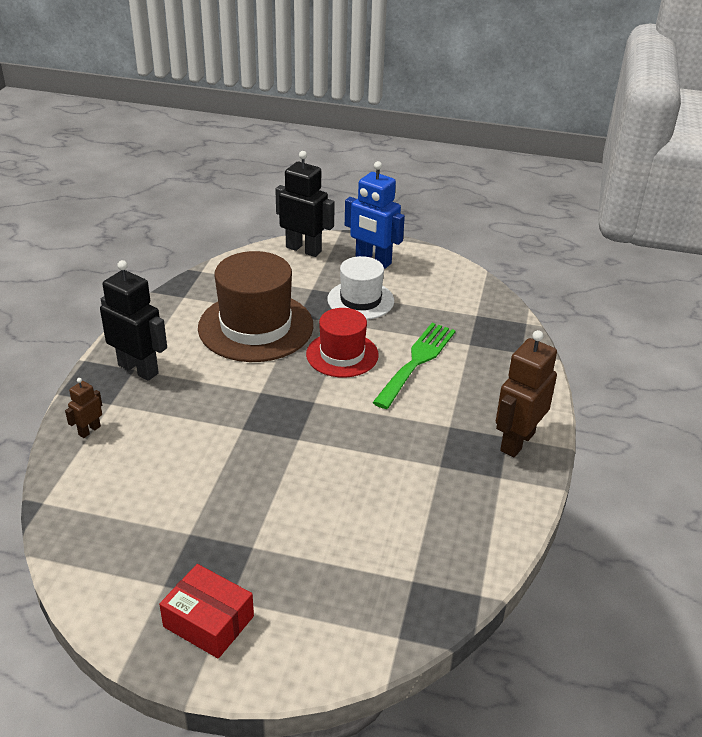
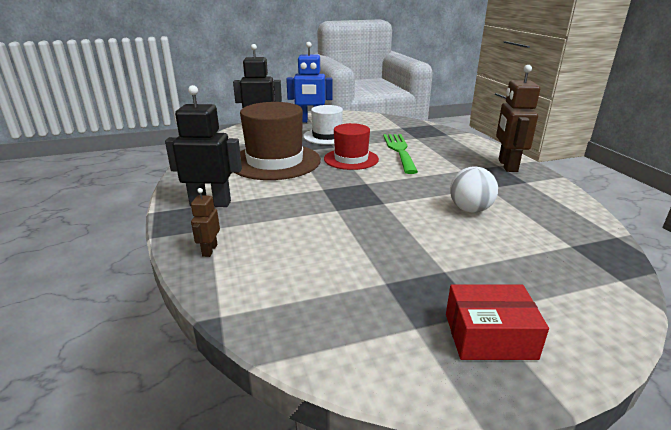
camera: 30 degrees left, 10 degrees down
(374, 488) = (470, 210): none -> white ball

